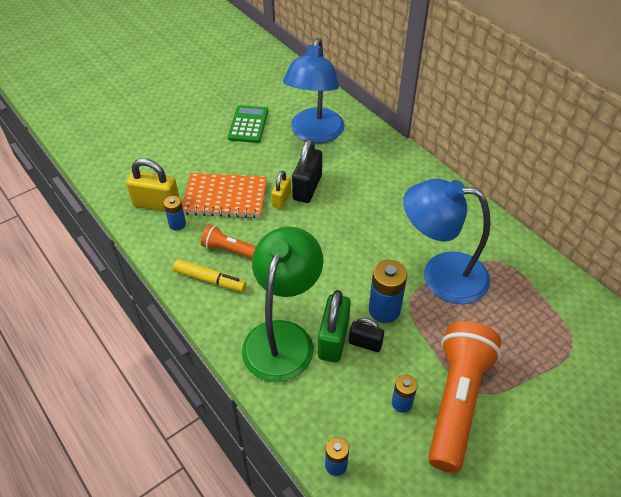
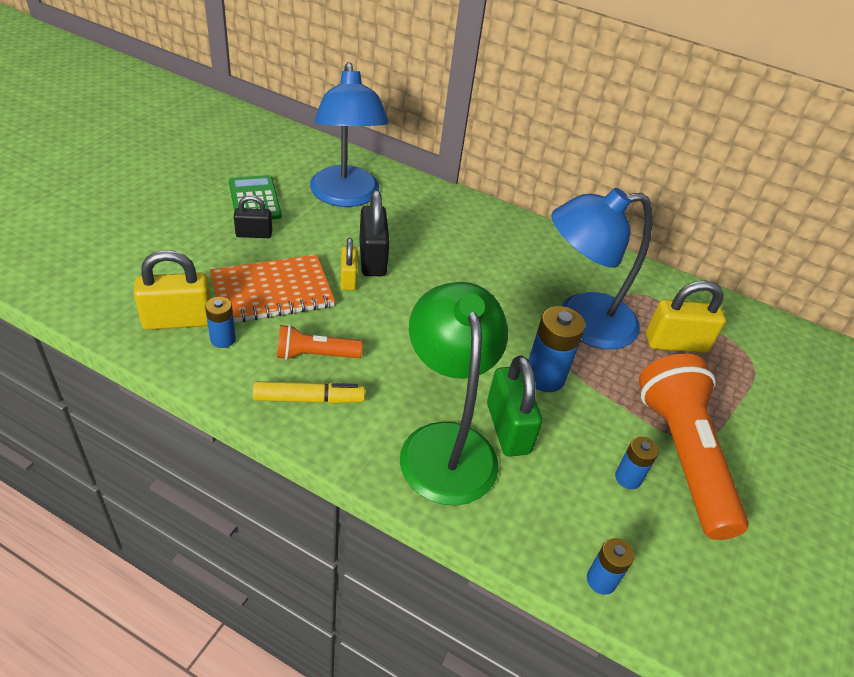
camera: 30 degrees left, 5 degrees down
(365, 343) = (546, 421): black padlock -> black padlock (254, 234)
(511, 313) = (676, 343): none -> yellow padlock

